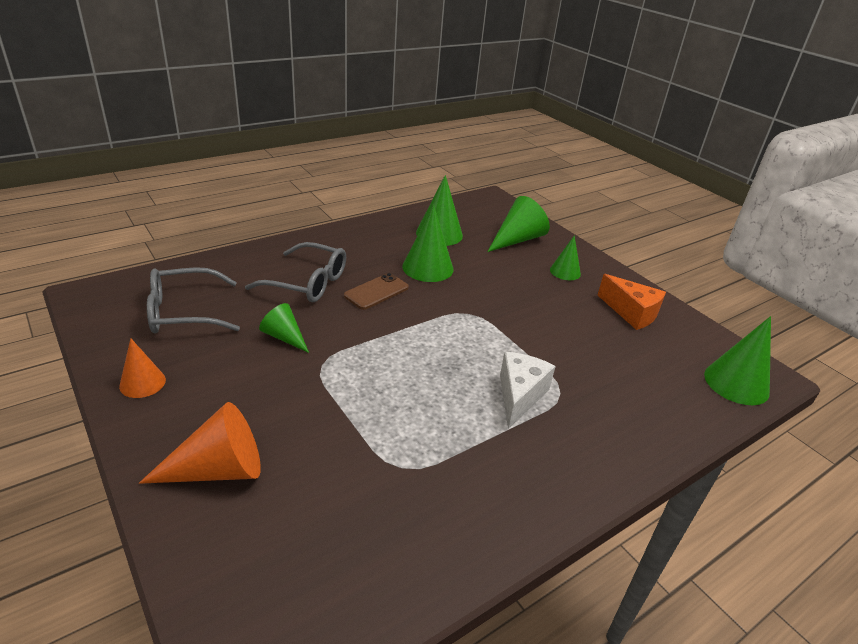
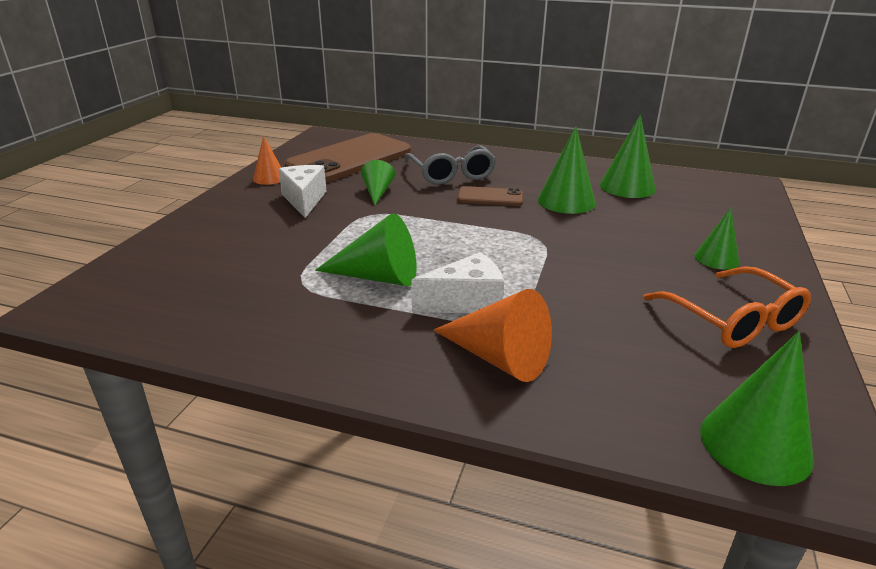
camera: 55 degrees right, 5 degrees down
(183, 312) = (350, 159): grey glasses -> brown phone
(218, 469) = (223, 227): orange cone -> orange cone (498, 357)
(235, 386) = (304, 200): none -> white cheese
(517, 239) = (709, 218): green cone -> green cone (378, 277)
(631, 313) = (733, 320): orange cheese -> orange glasses

